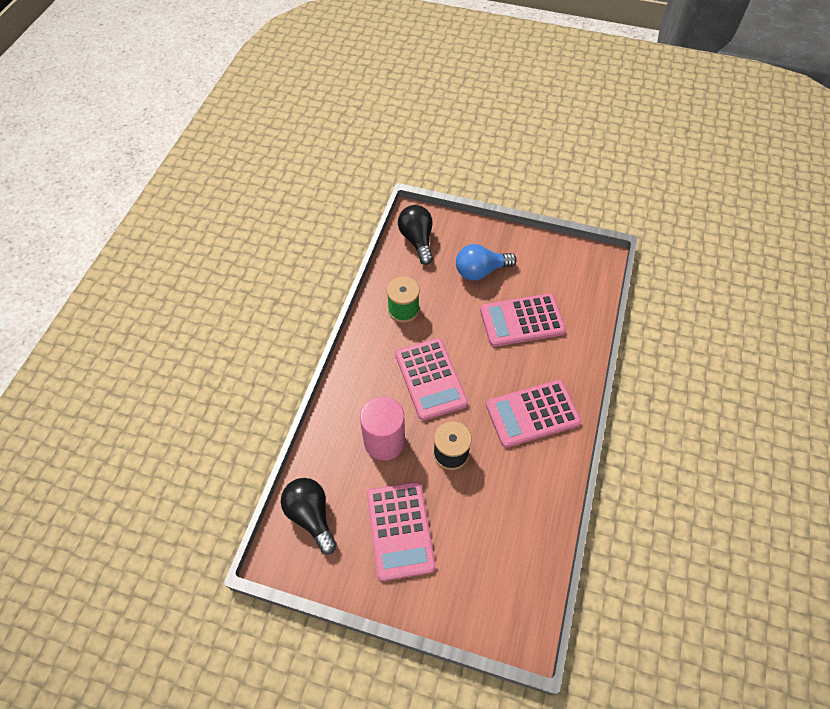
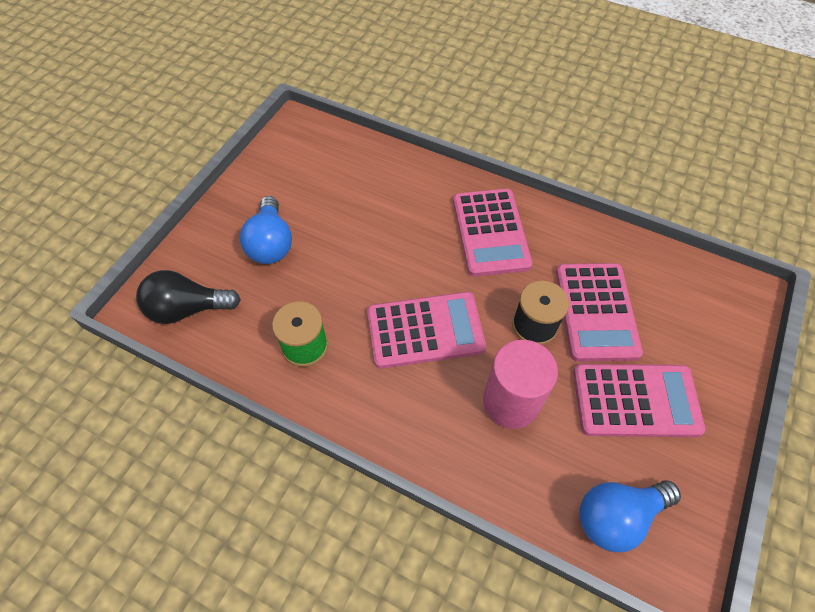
camera: 80 degrees left, 0 degrees up
(311, 516) = (617, 516): black light bulb -> blue light bulb
(522, 321) = (361, 216): pink calculator -> pink calculator (596, 312)

